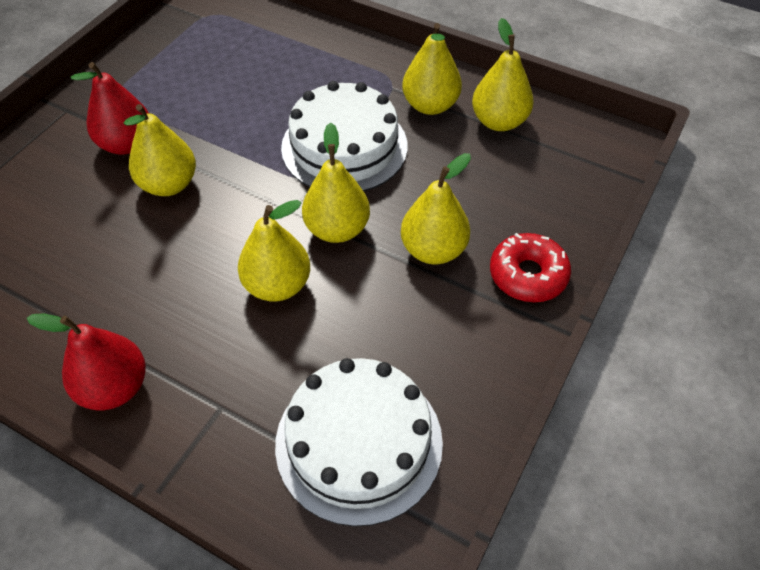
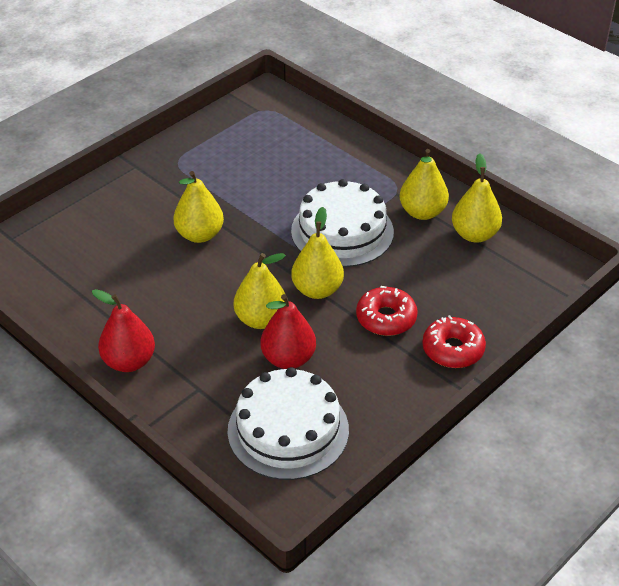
camera: 15 degrees right, 10 degrees down
(127, 144) = (175, 200): red pear -> red pear (288, 359)
(433, 250) = (386, 318): yellow pear -> red donut

